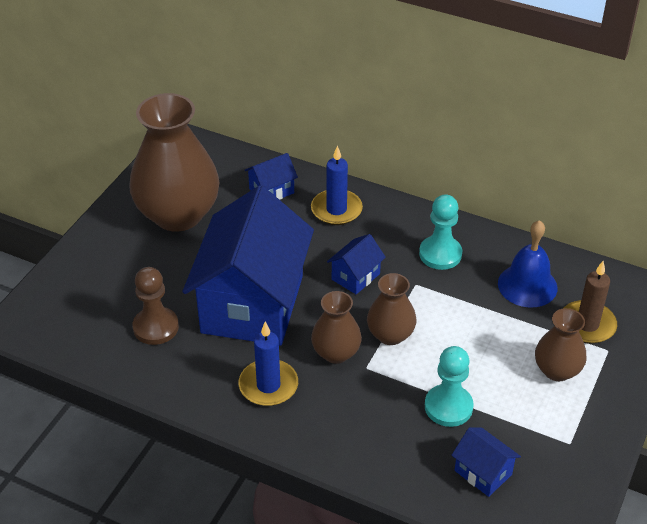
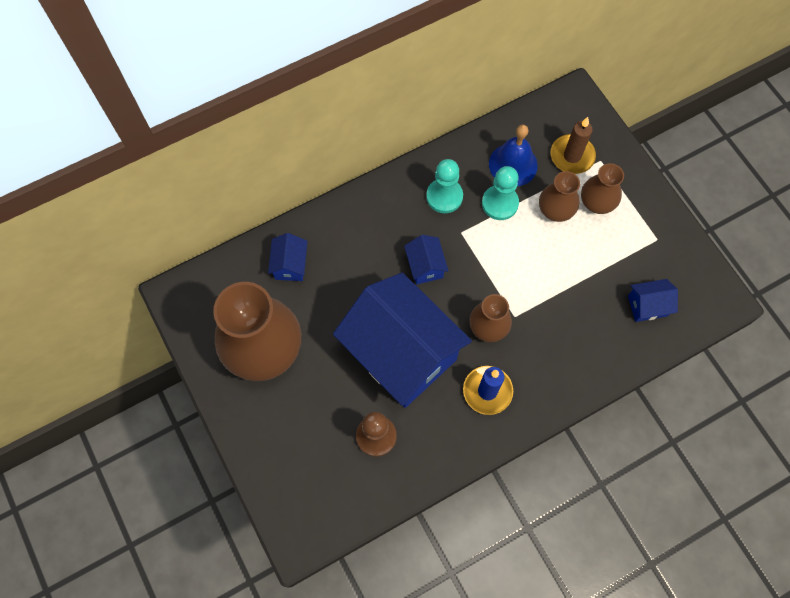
camera: 55 degrees left, 25 degrees up
(336, 210) = (347, 233): blue candle -> none
(390, 335) = (496, 281): brown vase -> brown vase (555, 210)
(448, 407) = (583, 289): turquoise pawn -> turquoise pawn (500, 203)

